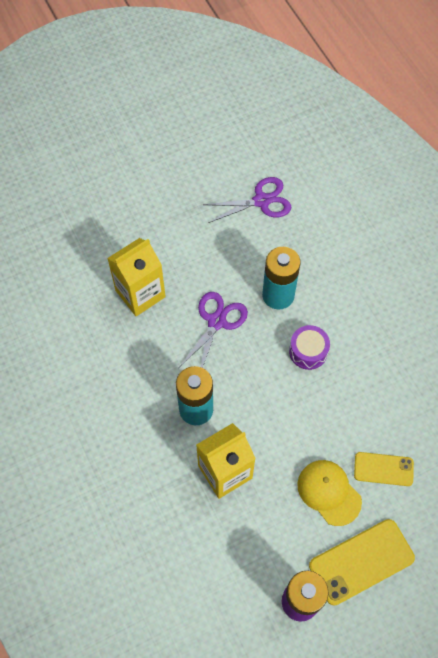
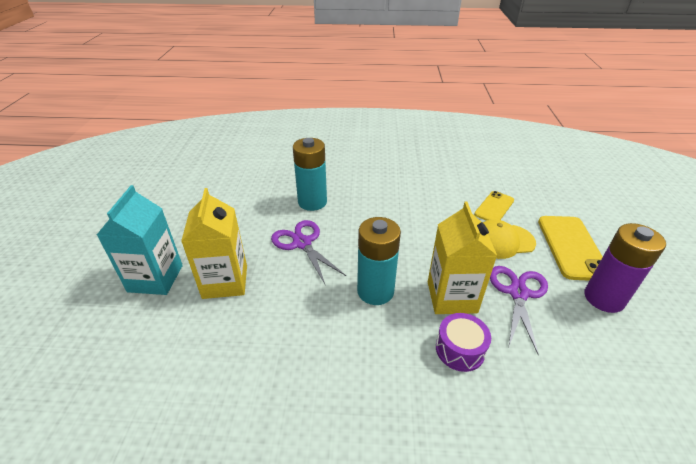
camera: 60 degrees left, 25 degrees down
(115, 244) = (155, 278): none -> turquoise carton
(261, 201) = (228, 180): purple scissors -> purple scissors (518, 293)
(308, 351) = (372, 206): purple drum -> purple drum (460, 349)

